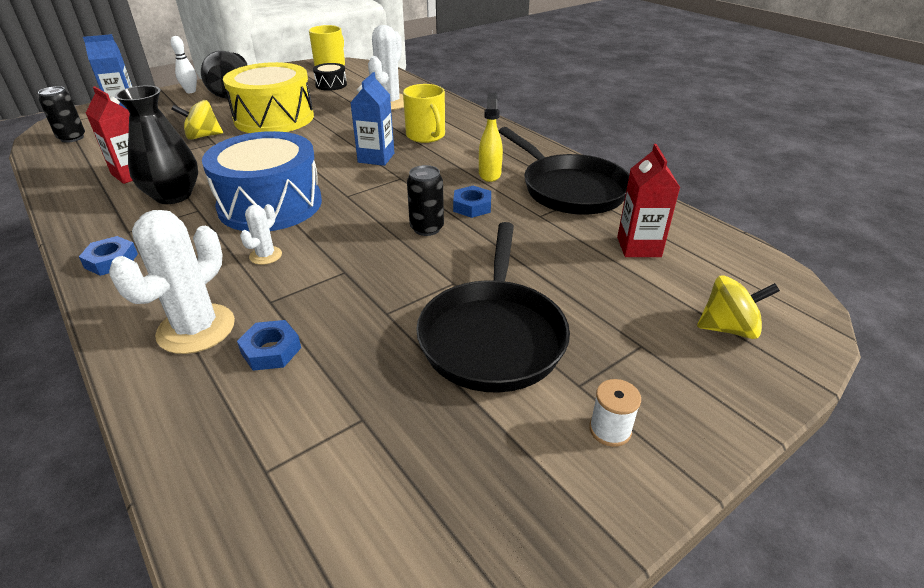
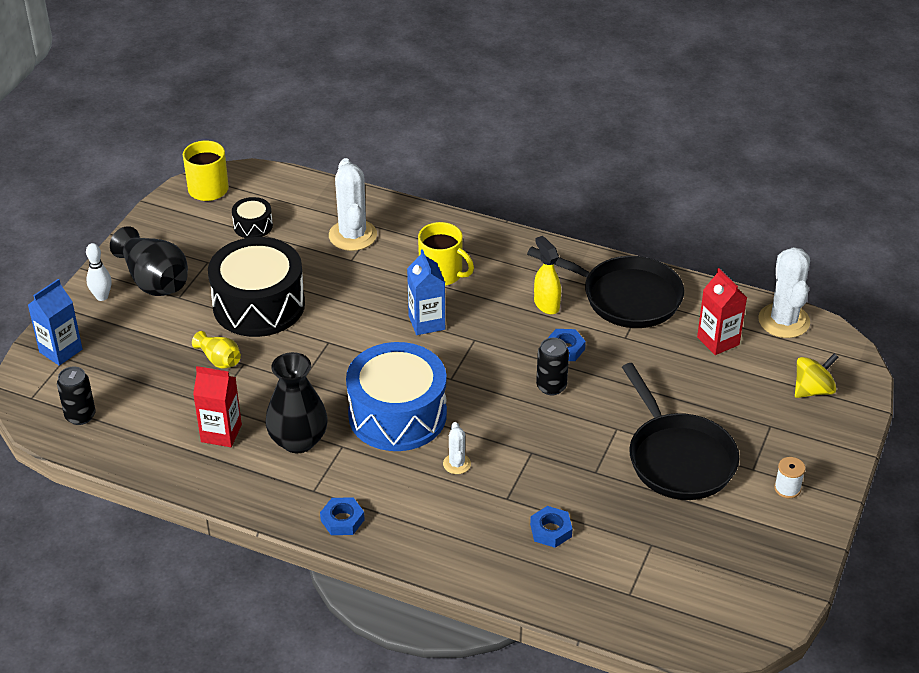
camera: 30 degrees left, 5 degrees up
(196, 329) = (482, 539): white cactus -> white cactus (784, 321)
(203, 136) = (219, 359): yellow spinning top -> yellow vase
(274, 118) = (259, 305): yellow drum -> black drum

